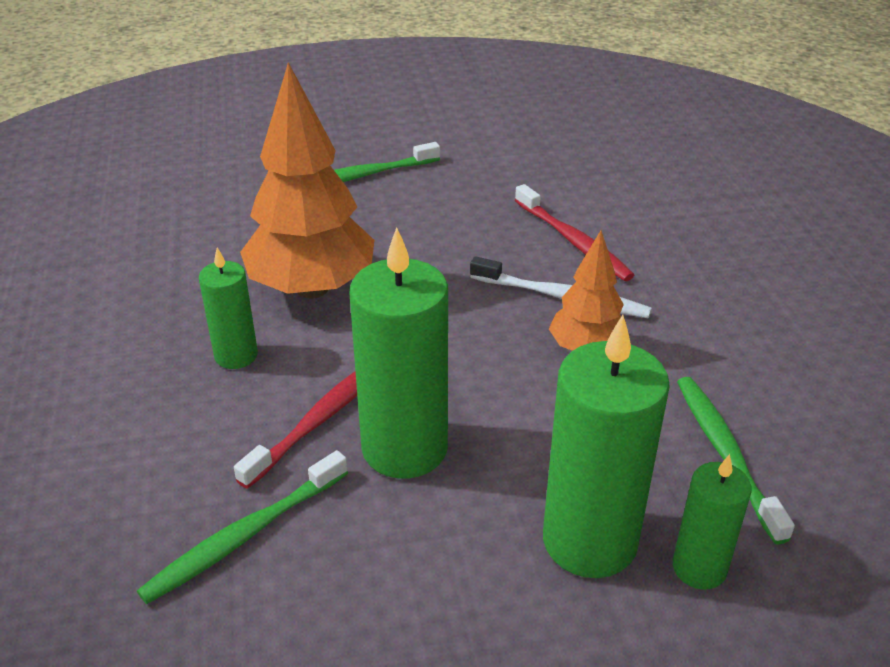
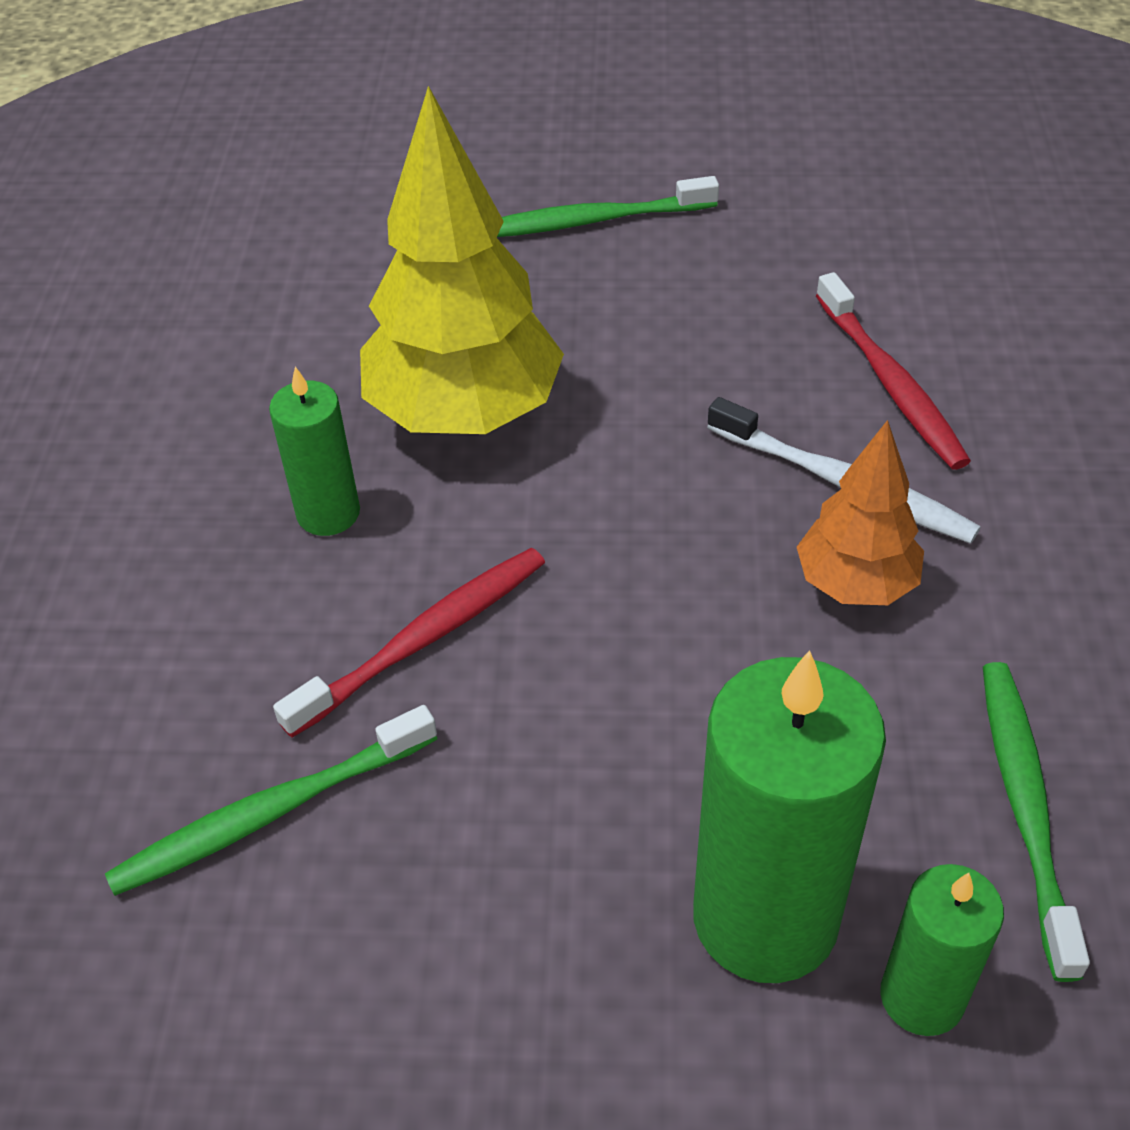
camera: 15 degrees right, 10 degrees up
(312, 288) = (465, 414): orange tree -> yellow tree
(404, 448) = (531, 710): green candle -> none

